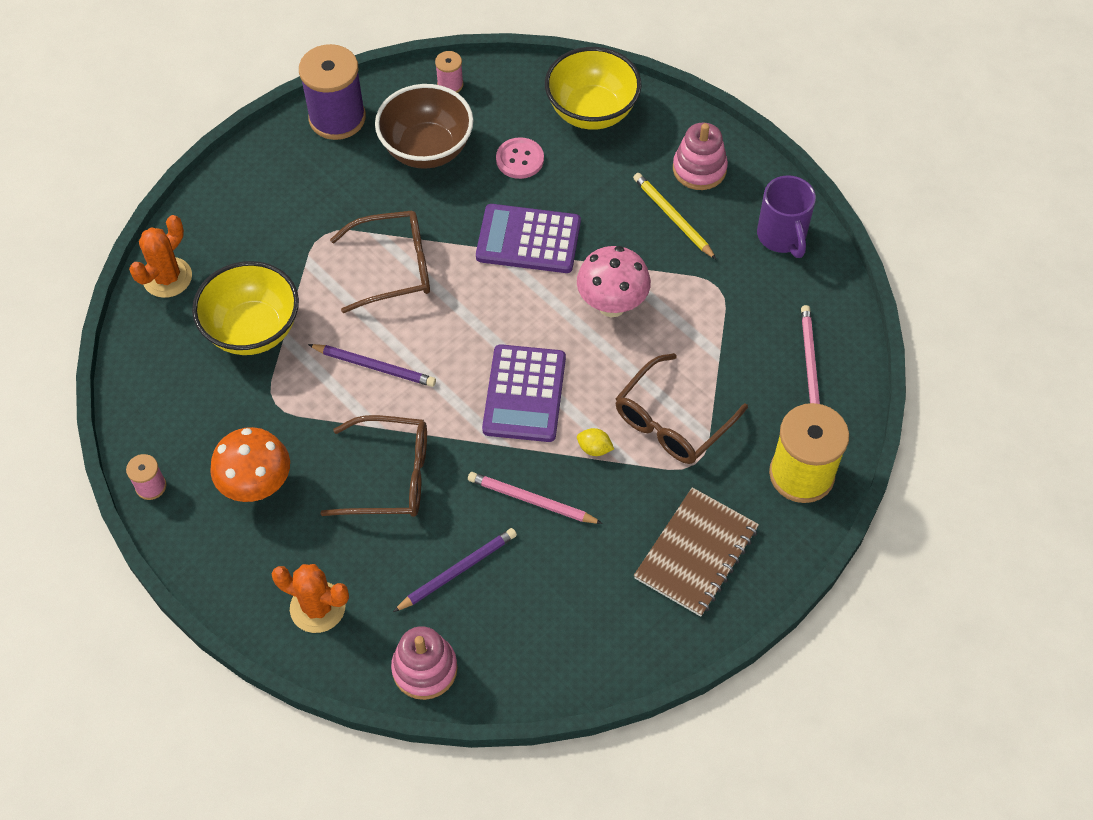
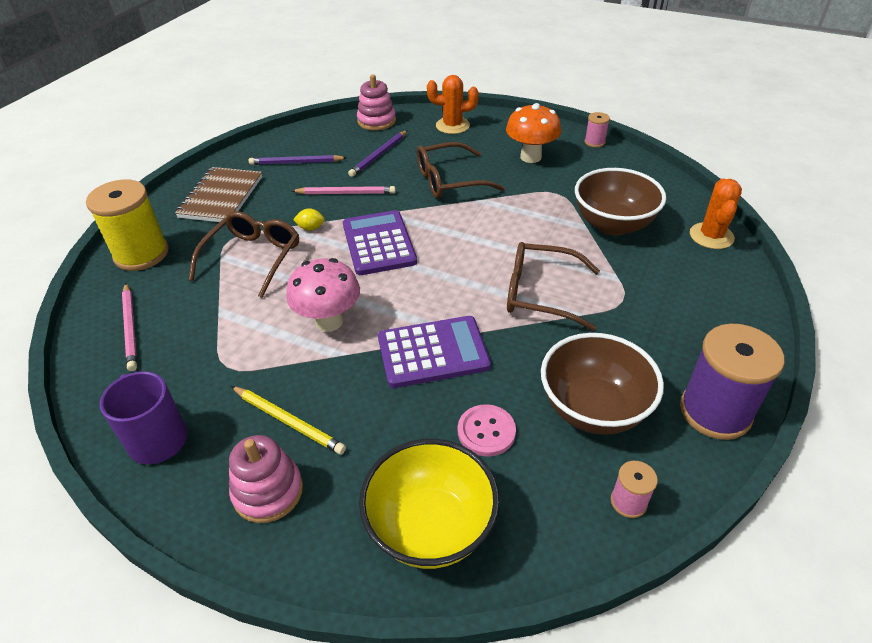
camera: 160 degrees right, 15 degrees down
(253, 330) = (613, 224): yellow bowl -> brown bowl
(374, 366) = (504, 229): purple pencil -> purple pencil (296, 163)
(393, 268) = (541, 293): brown glasses -> brown glasses turned 45 degrees clockwise

